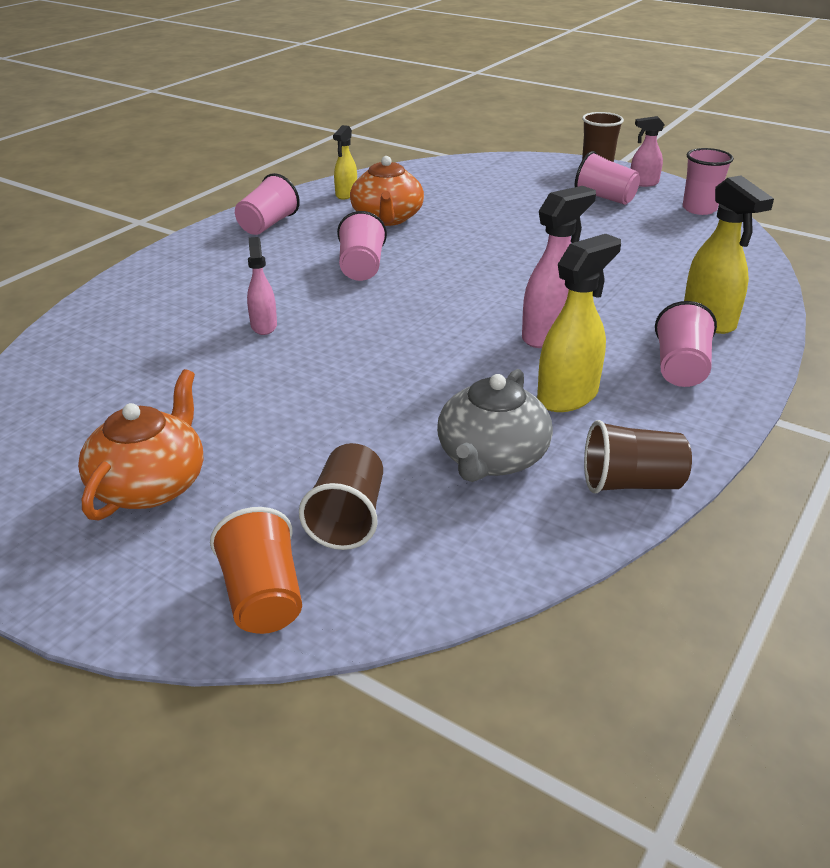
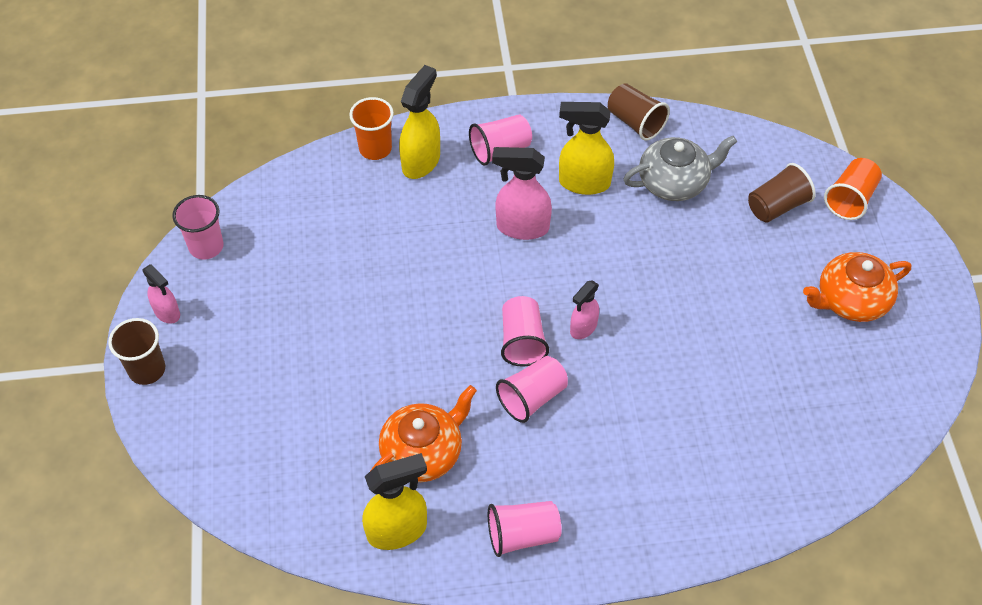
camera: 130 degrees left, 20 degrees up
(264, 326) = (670, 386): pink spray bottle -> pink spray bottle (583, 328)
(346, 194) = (398, 530): yellow spray bottle -> yellow spray bottle, size x1.64
(605, 198) = (232, 322): pink cup -> pink cup (522, 341)
(755, 305) = (375, 148): none -> orange cup

